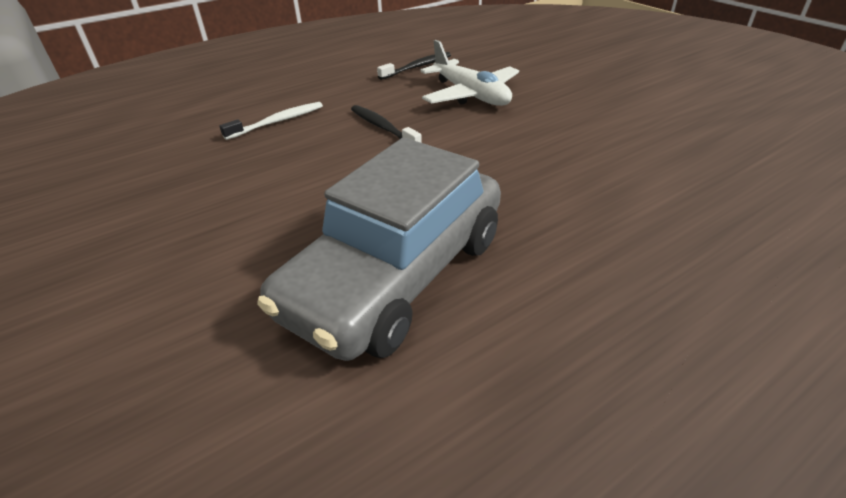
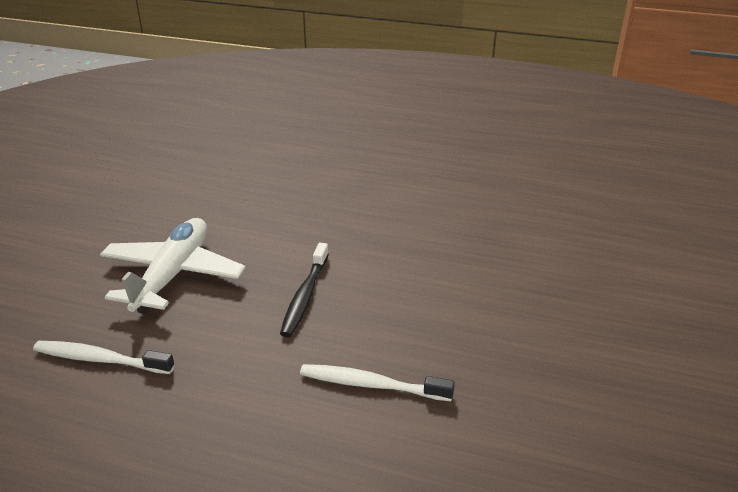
camera: 130 degrees left, 5 degrees down
(396, 275) = (472, 198): grey car -> none
(417, 67) = (100, 359): black toothbrush -> white toothbrush

